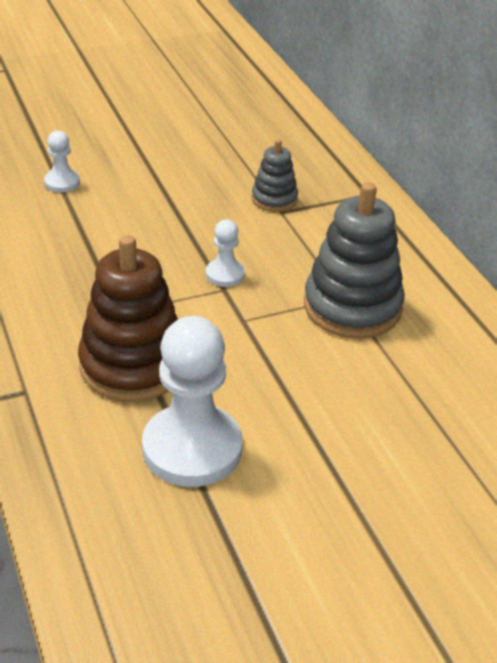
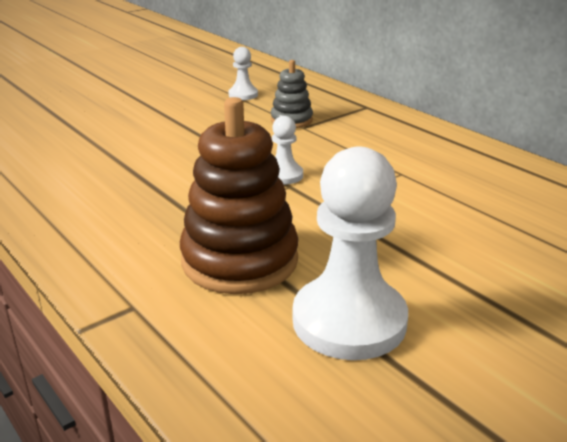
camera: 15 degrees left, 10 degrees down
(62, 182) = (90, 136): white pawn -> white pawn (243, 95)
(352, 307) = (414, 179): grey stacking toy -> none

